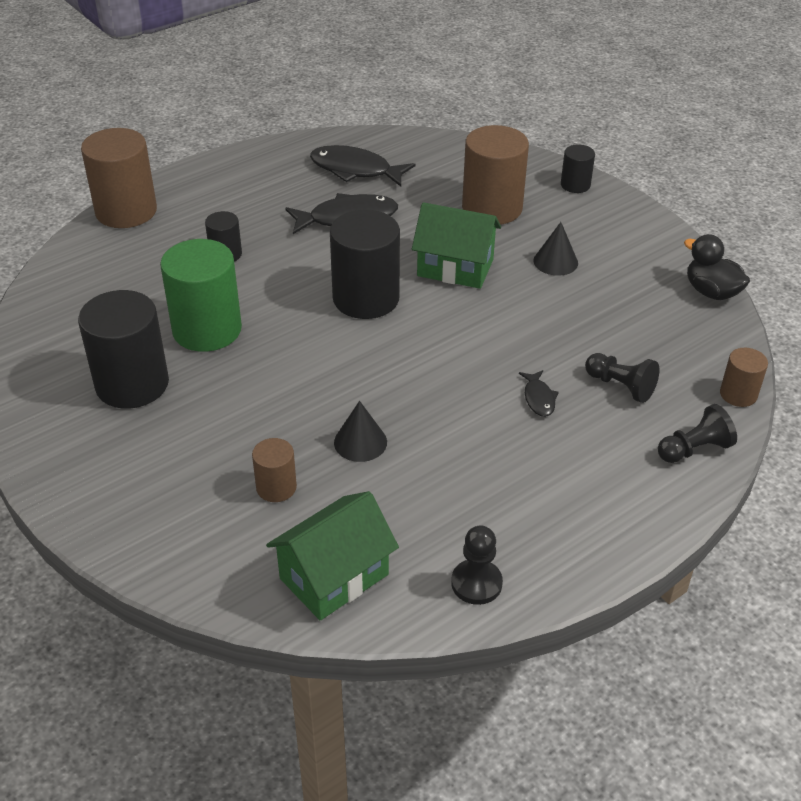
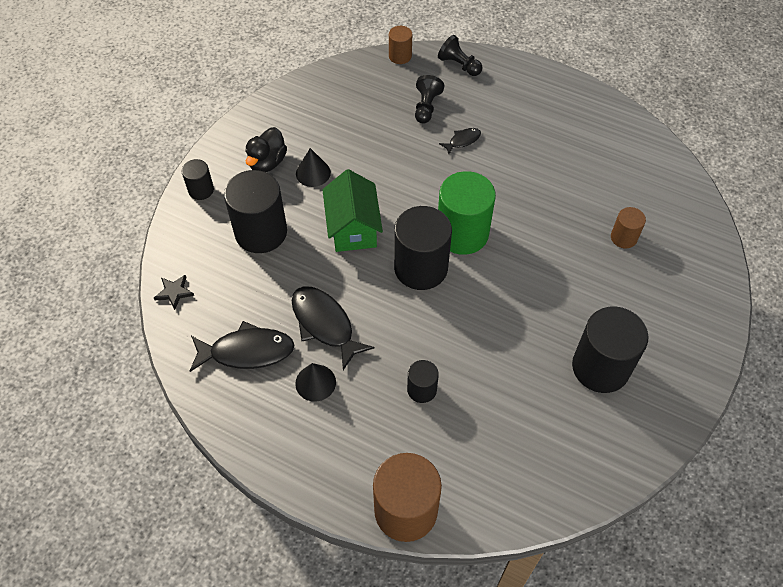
camera: 115 degrees left, 15 degrees up
(207, 329) = (517, 352): green cylinder -> green cylinder (462, 233)
(334, 576) = (660, 183): green house -> none
(355, 170) = (247, 351): black fish -> black fish turned 90 degrees counterclockwise
(360, 442) = (559, 212): black cone -> black cone (315, 382)
(453, 147) = (174, 292): none -> black star
(476, 583) = (618, 125): black pawn -> none
(492, 208) = (261, 232): brown cylinder -> black cylinder
(711, 292) = (304, 85): black duck -> black duck (267, 162)

